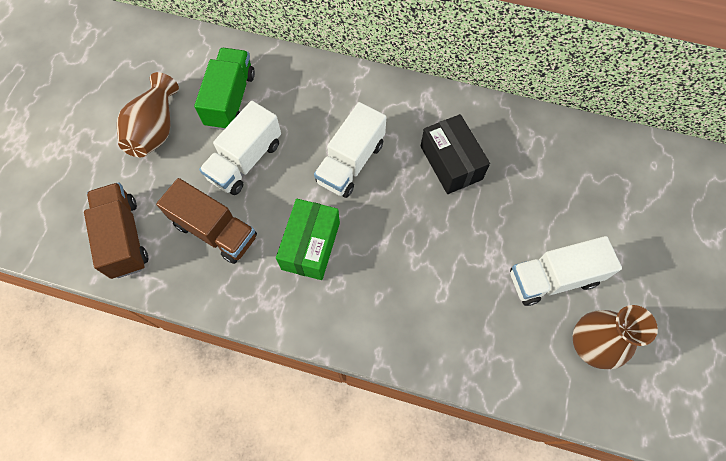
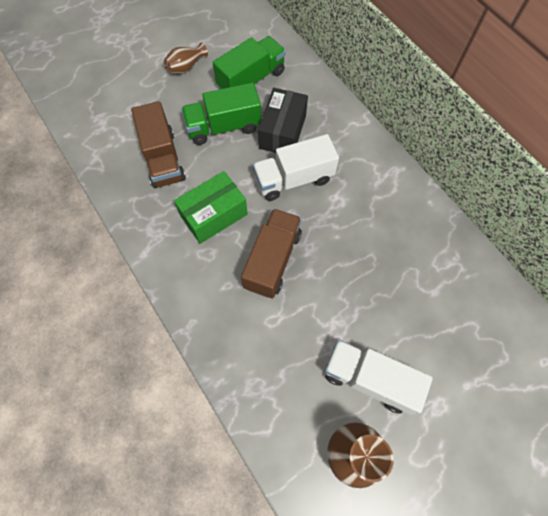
camera: 40 degrees right, 0 degrees up
(124, 238) = (106, 122): brown truck -> brown truck (272, 260)
(155, 129) = (186, 67): brown vase -> brown vase, size x0.60
(245, 160) = (224, 127): white truck -> green truck
(451, 162) = (368, 233): black box -> black box (282, 132)

